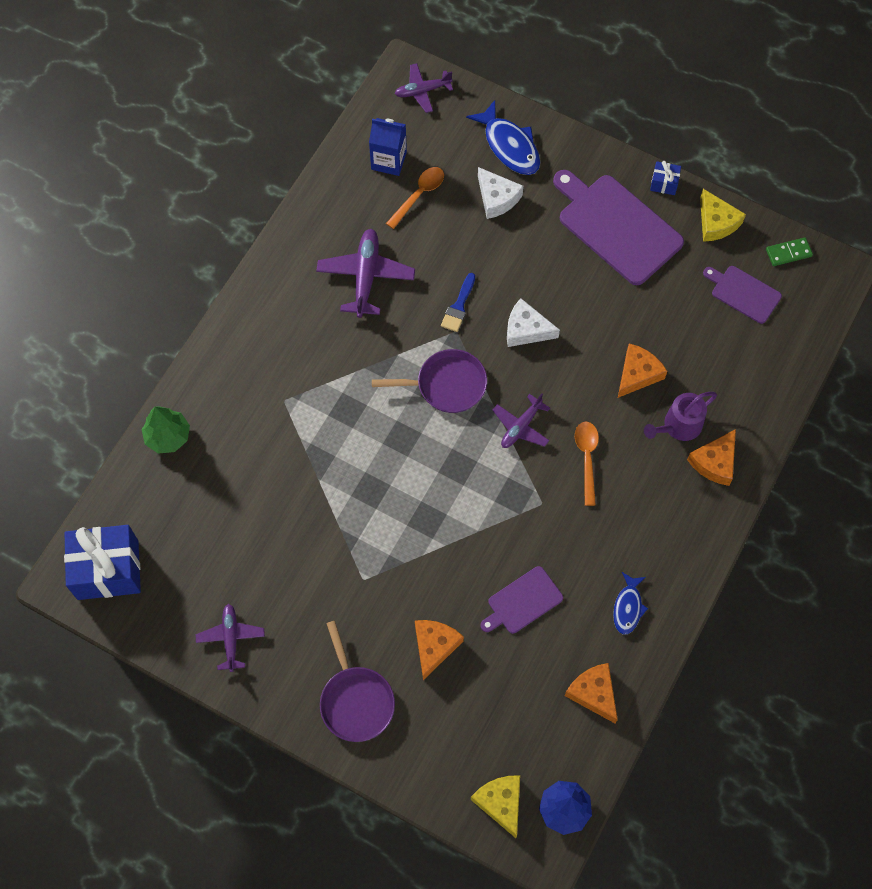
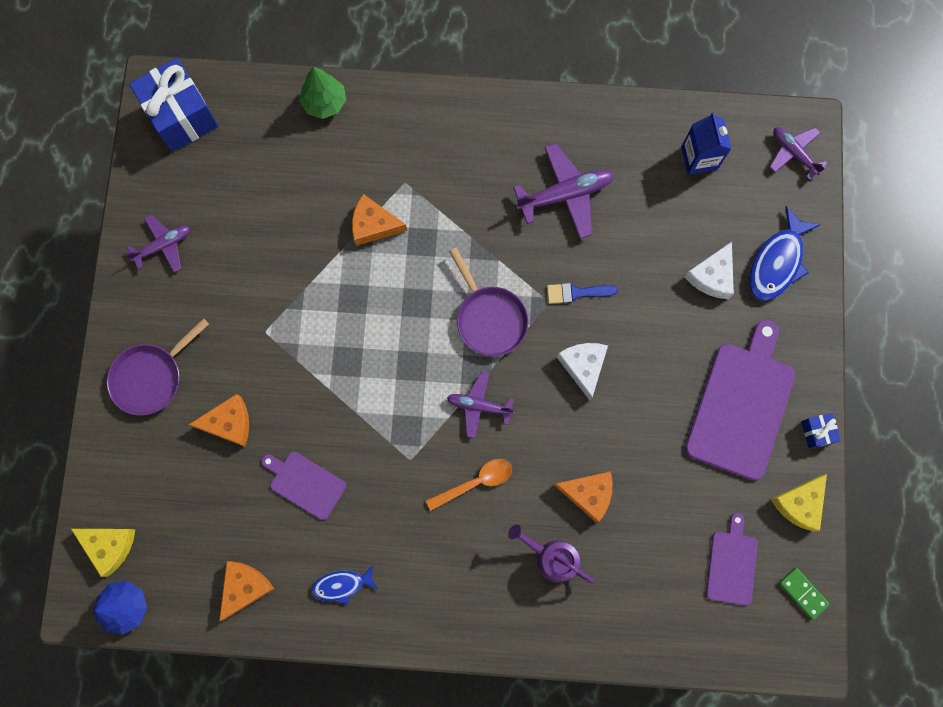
camera: 65 degrees right, 10 degrees up
(419, 195) = (677, 202): orange spoon -> none
(500, 803) = (109, 546): yellow cheese -> yellow cheese turned 75 degrees clockwise
(714, 462) = (530, 609): orange cheese -> orange cheese (373, 225)

